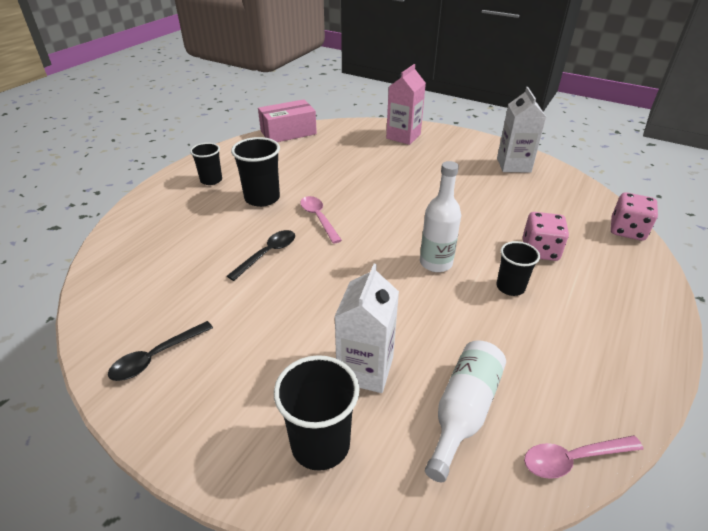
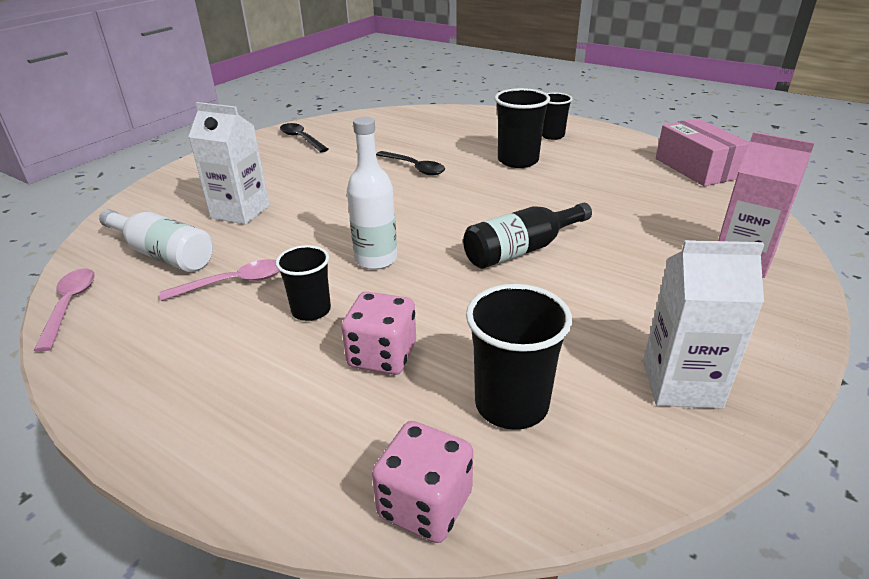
camera: 95 degrees right, 5 degrees down
(318, 218) = (477, 190): pink spoon -> pink spoon (233, 283)
(320, 444) = (184, 194): black cup -> black cup (511, 404)
(408, 201) = (521, 250): none -> black bottle

